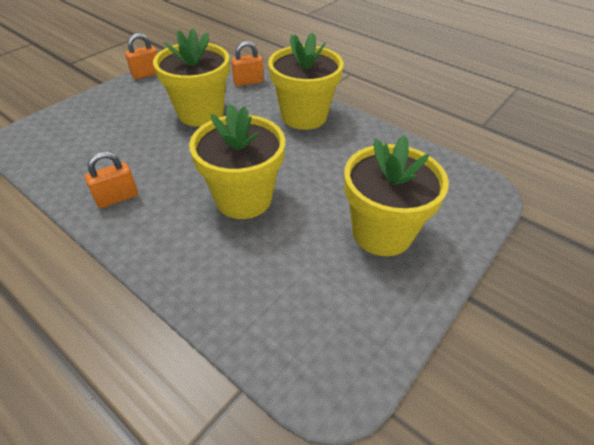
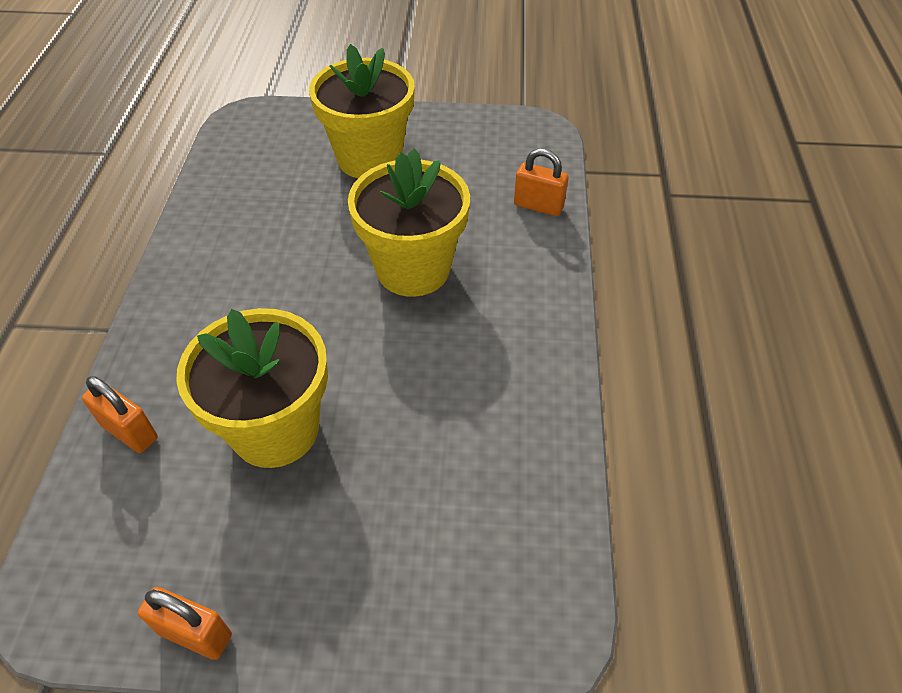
camera: 125 degrees left, 5 degrees up
(117, 198) = (518, 377): orange padlock -> orange padlock (538, 206)
(304, 116) = (198, 305): yellow flower pot -> none

